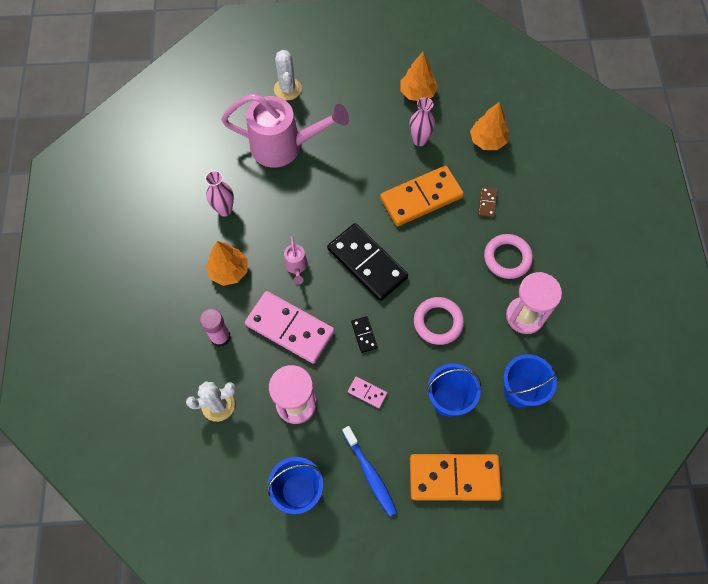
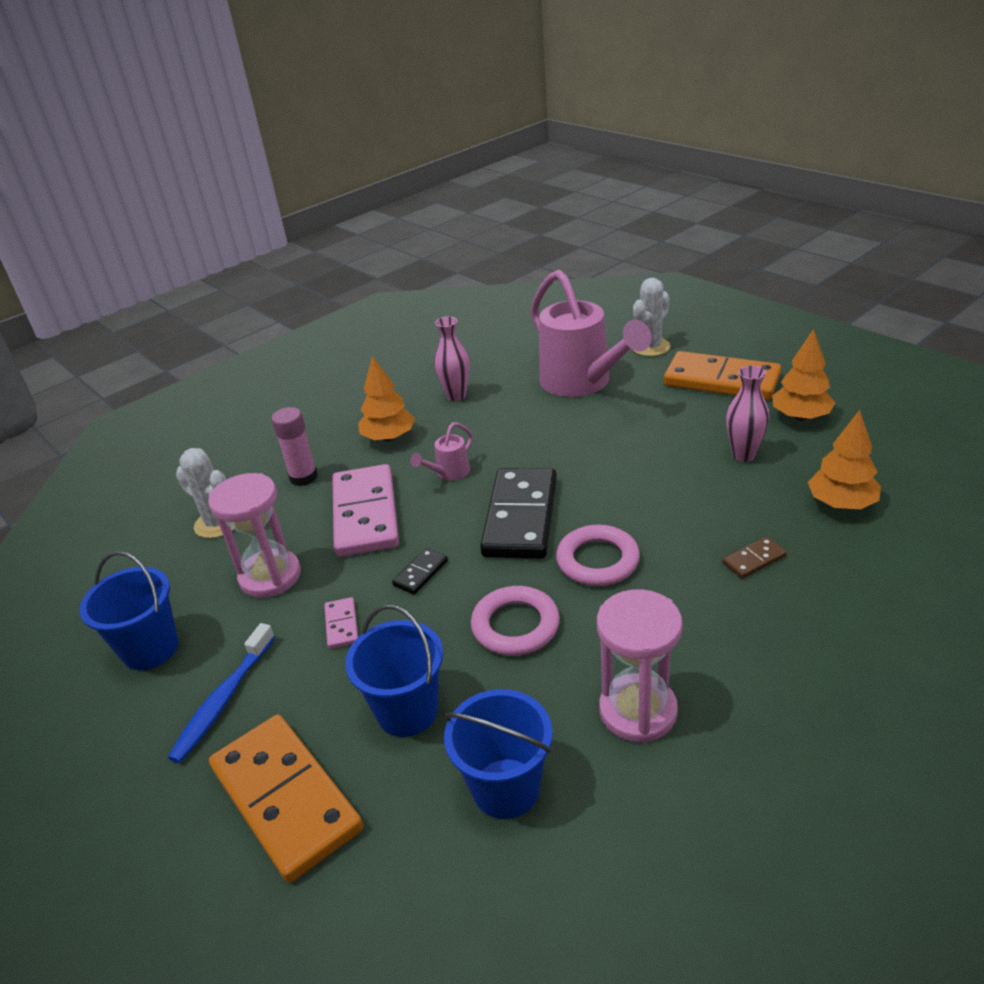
camera: 55 degrees right, 30 degrees down
(421, 198) = (670, 503): orange domino -> orange domino (721, 381)
(507, 258) = (703, 631): pink ring -> pink ring (597, 560)

